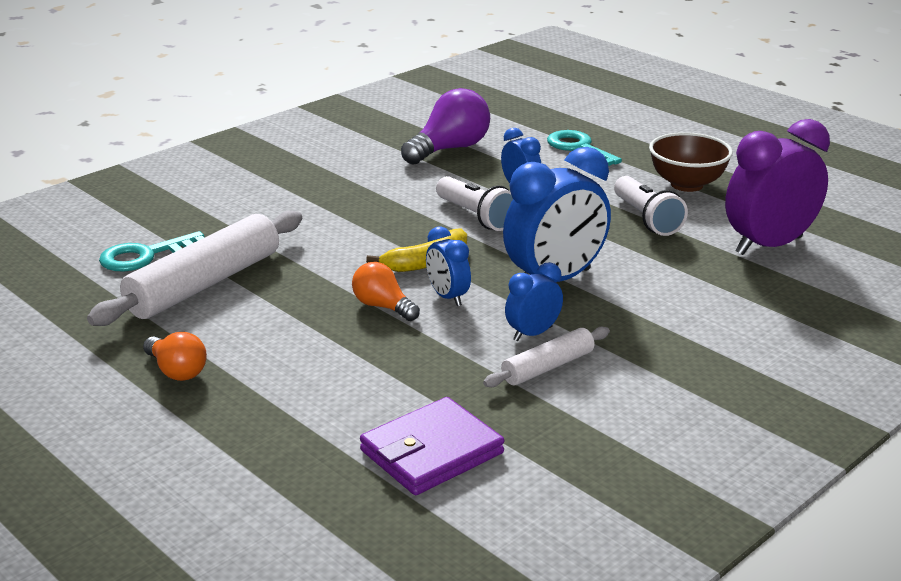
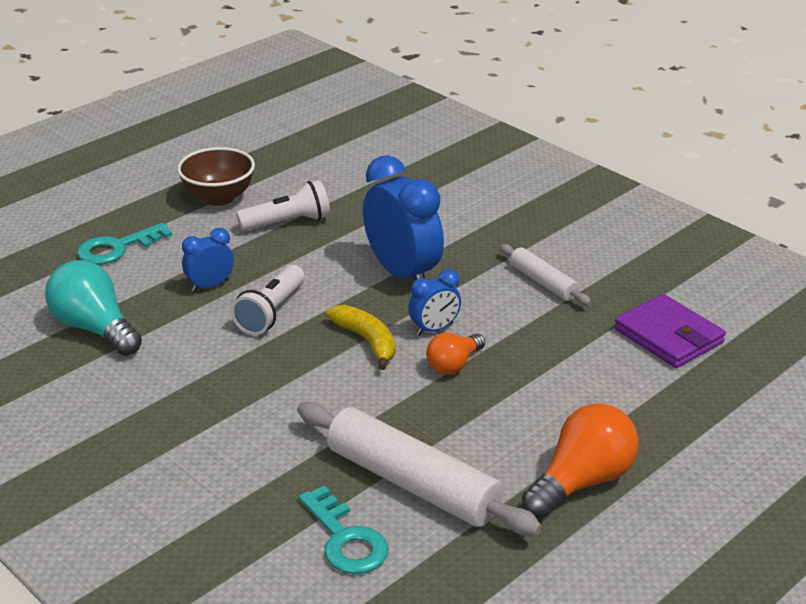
camera: 90 degrees left, 5 degrees up
(177, 371) = (581, 482): orange light bulb -> orange light bulb, size x1.69
(449, 149) = (95, 328): purple light bulb -> turquoise light bulb
(476, 216) = (271, 312): white flashlight -> white flashlight turned 150 degrees clockwise
(532, 334) = (493, 287): blue clock -> none
(768, 245) = (343, 173): purple clock -> none

